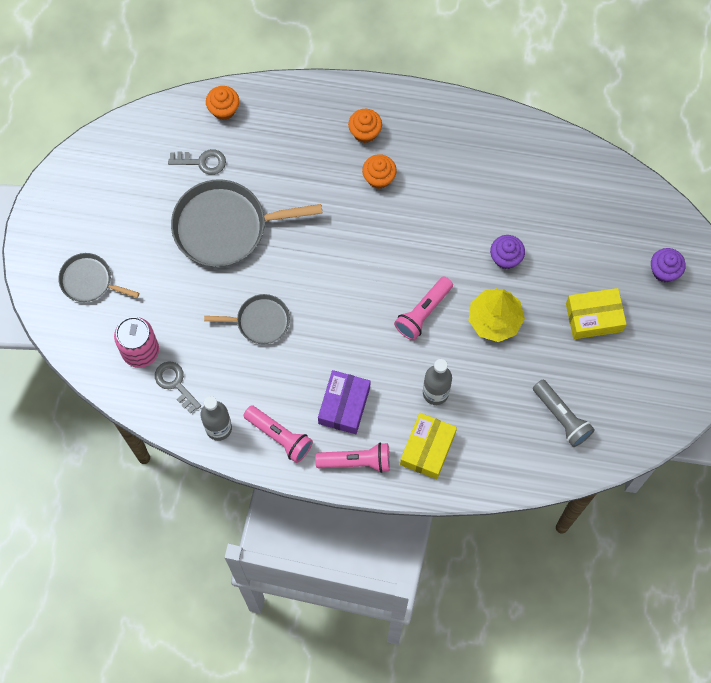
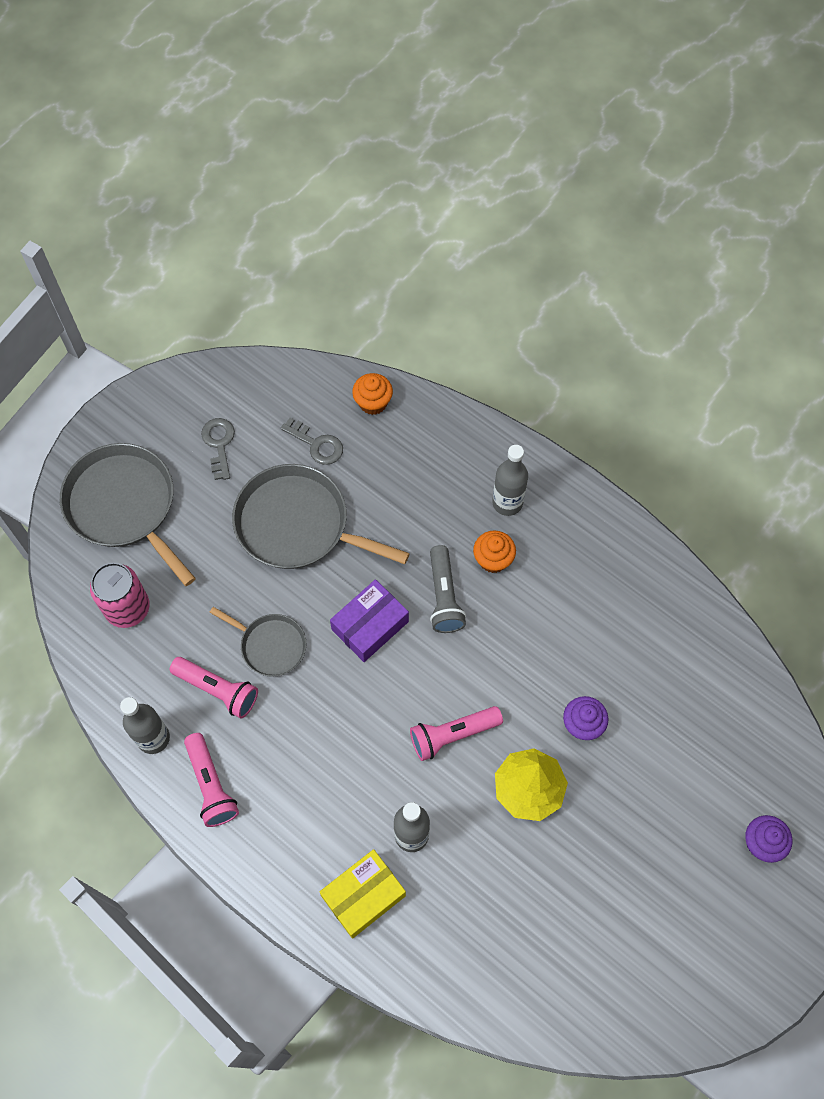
camera: 30 degrees right, 5 degrees down
(89, 281) = (124, 506): grey pan -> grey pan, size x1.80
(175, 383) = (140, 663): grey key -> grey key (219, 444)
(344, 405) = (302, 791): purple box -> purple box (370, 625)
(356, 461) = (276, 863): pink flashlight -> pink flashlight (217, 690)
(365, 132) = (507, 503): orange cupcake -> grey bottle
(561, 417) = (540, 949): grey flashlight -> grey flashlight (444, 596)
(594, 317) = (646, 851): yellow box -> none

